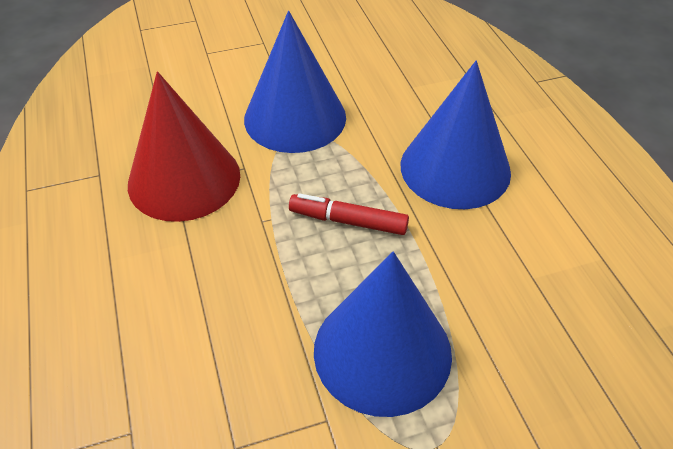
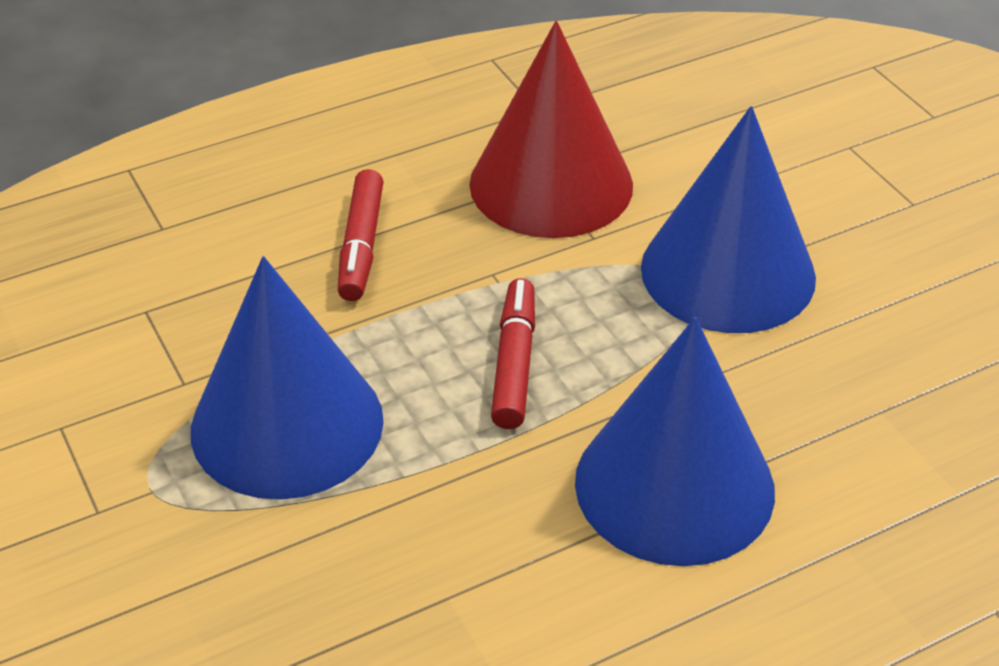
camera: 80 degrees right, 5 degrees down
(208, 290) = (361, 246): none -> red marker

